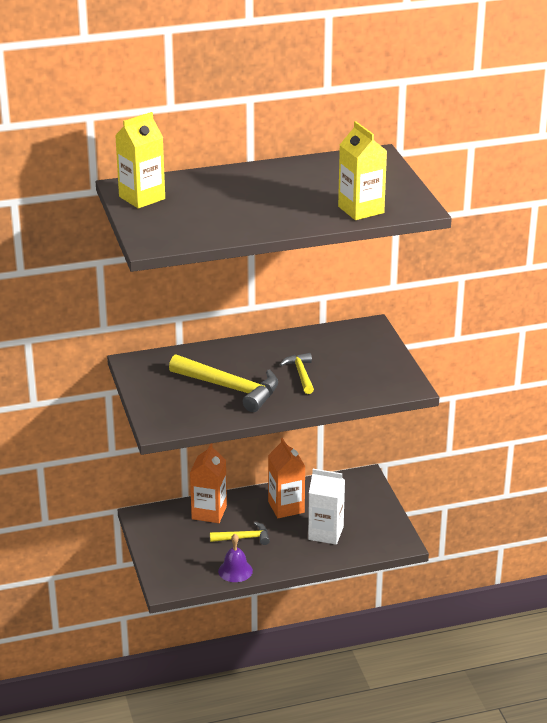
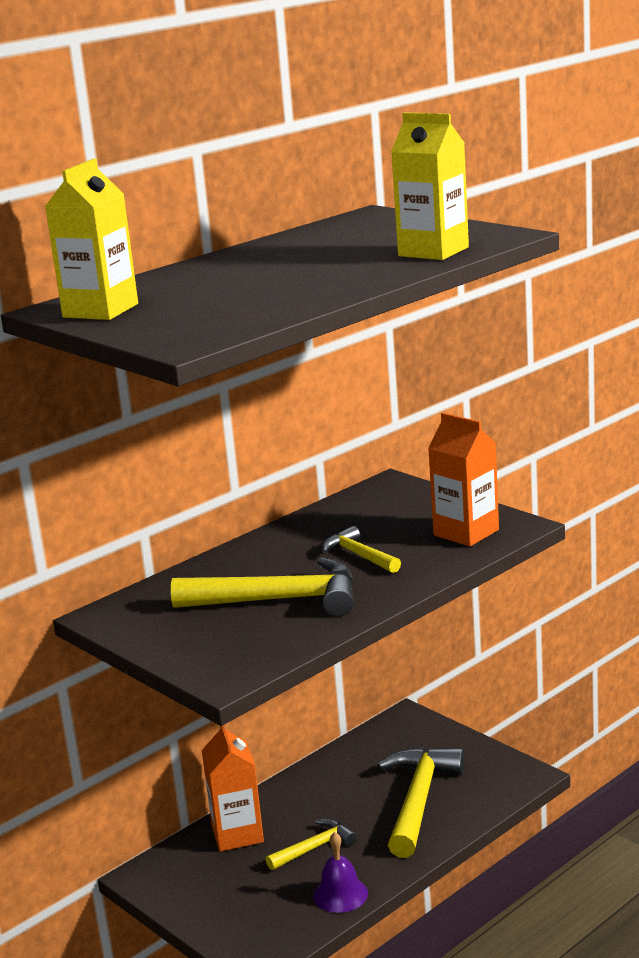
camera: 25 degrees left, 10 degrees down
(286, 507) = (337, 788): orange carton -> orange carton (466, 532)
(325, 533) = (419, 800): white carton -> yellow hammer

